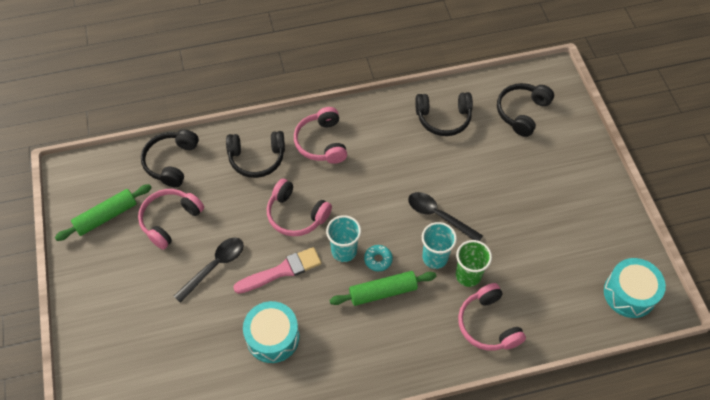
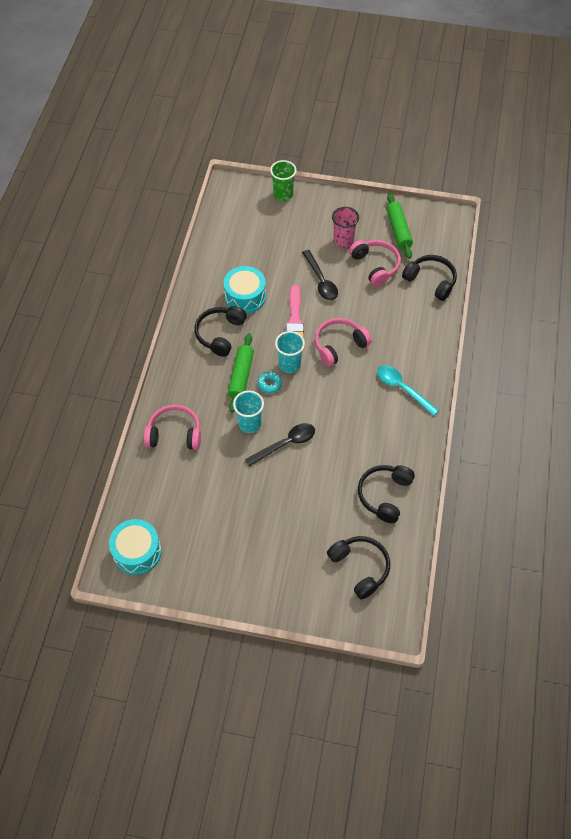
camera: 115 degrees right, 0 degrees up
(143, 266) = (343, 241): none -> pink cup
(257, 158) = (407, 337): black headphones -> black headphones (220, 334)
(321, 142) = (402, 388): pink headphones -> turquoise spoon
(468, 275) = (221, 440): green cup -> green cup (283, 194)

